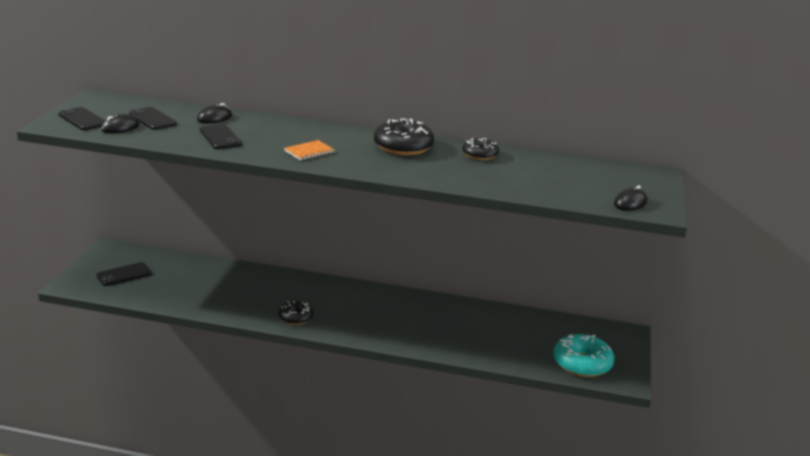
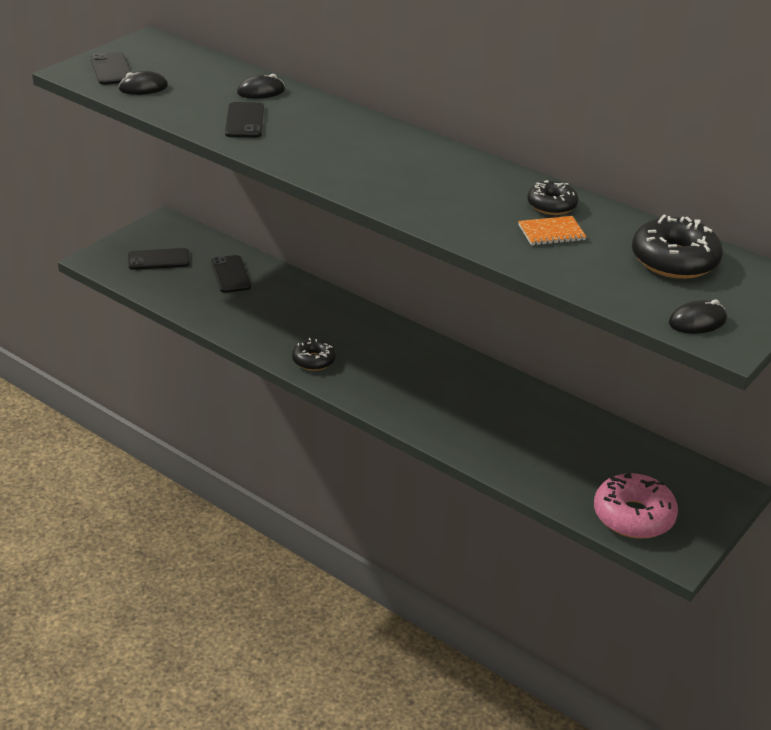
camera: 25 degrees right, 10 degrees up
(152, 119) = (188, 81): black phone -> black phone (231, 274)
(309, 152) = (333, 160): orange notebook -> orange notebook (551, 233)
(403, 147) = (459, 175): black donut -> black donut (674, 260)
(582, 364) = (633, 516): turquoise donut -> pink donut

